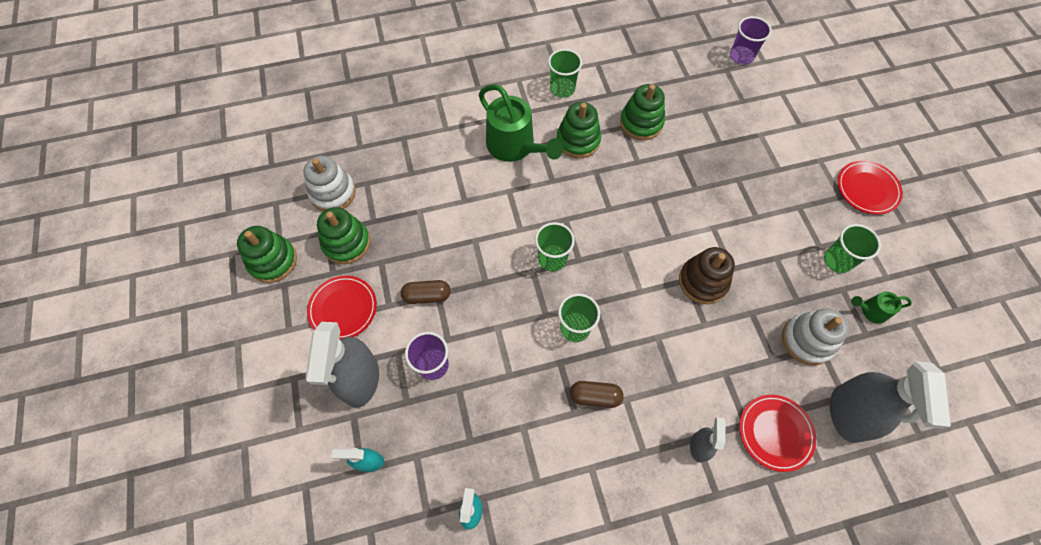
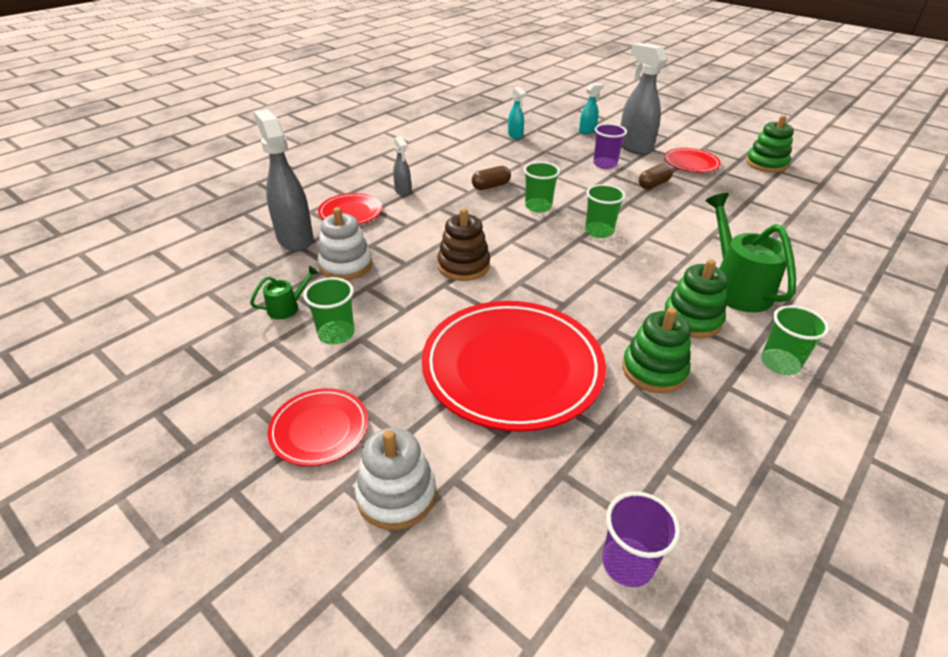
camera: 145 degrees right, 25 degrees down
(333, 193) = (801, 201): white stacking toy -> white stacking toy (396, 495)
(346, 243) = (743, 185): green stacking toy -> none
(515, 147) = (735, 287): green watering can -> green watering can turned 60 degrees clockwise
(727, 169) = (512, 368): none -> red plate

